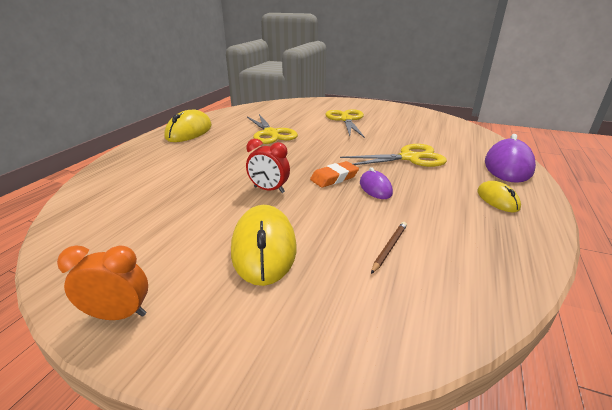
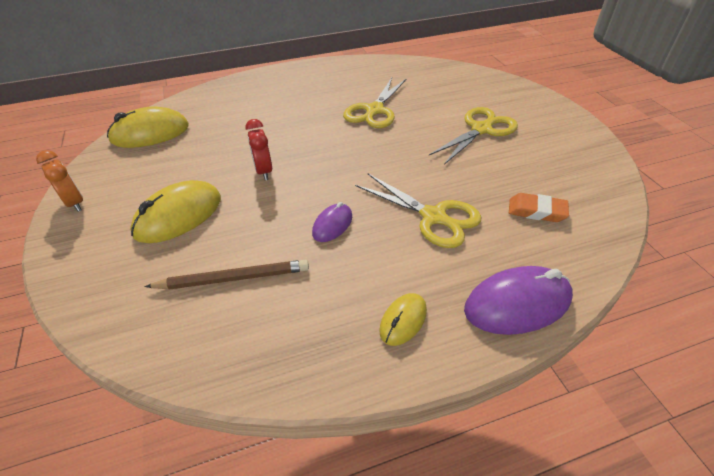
camera: 50 degrees right, 15 degrees up
(189, 132) = (320, 75): yellow mouse -> yellow mouse (150, 133)
(334, 178) = (325, 192): orange eraser -> orange eraser (536, 211)
(389, 248) = (233, 278): brown pencil -> brown pencil, size x1.76

